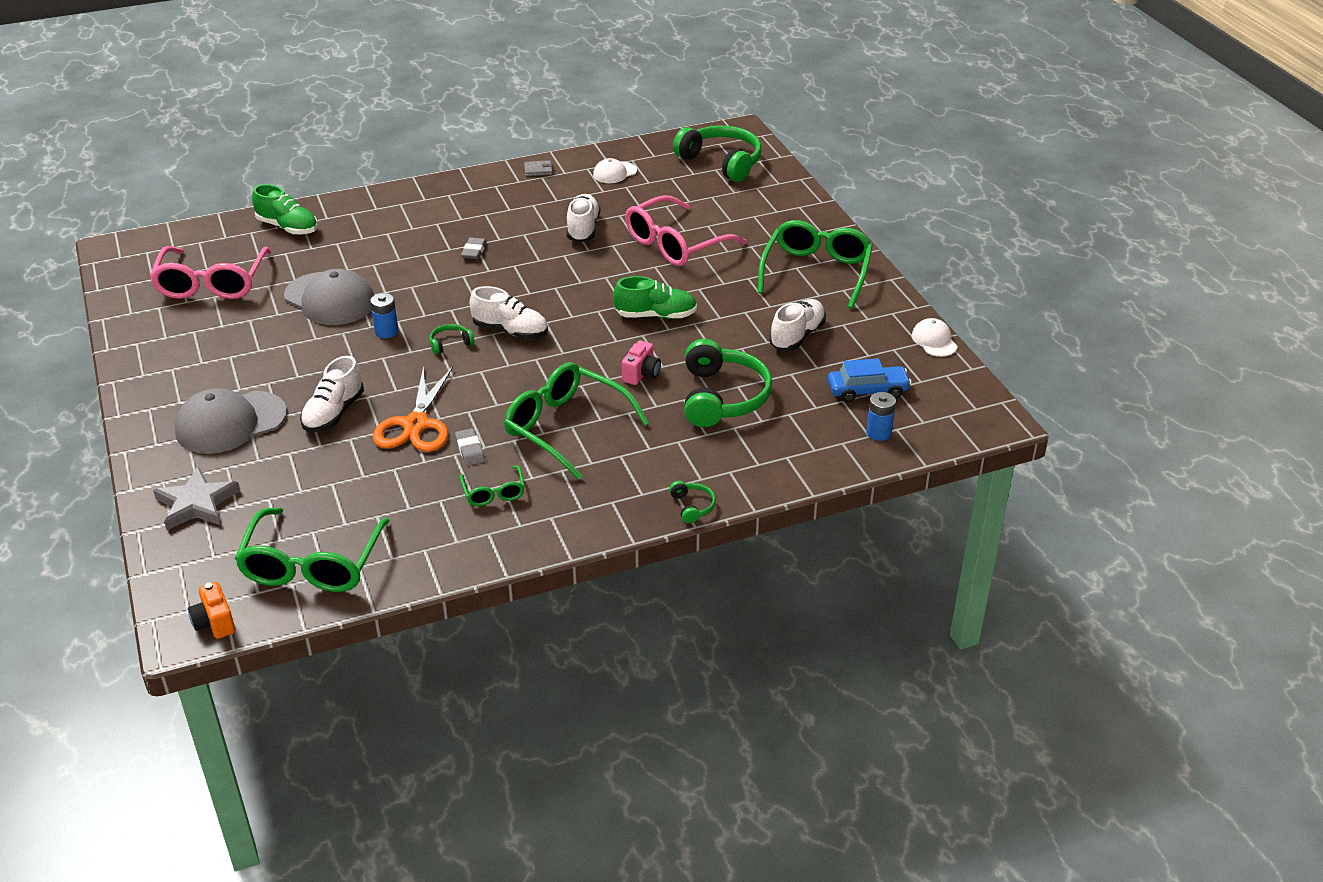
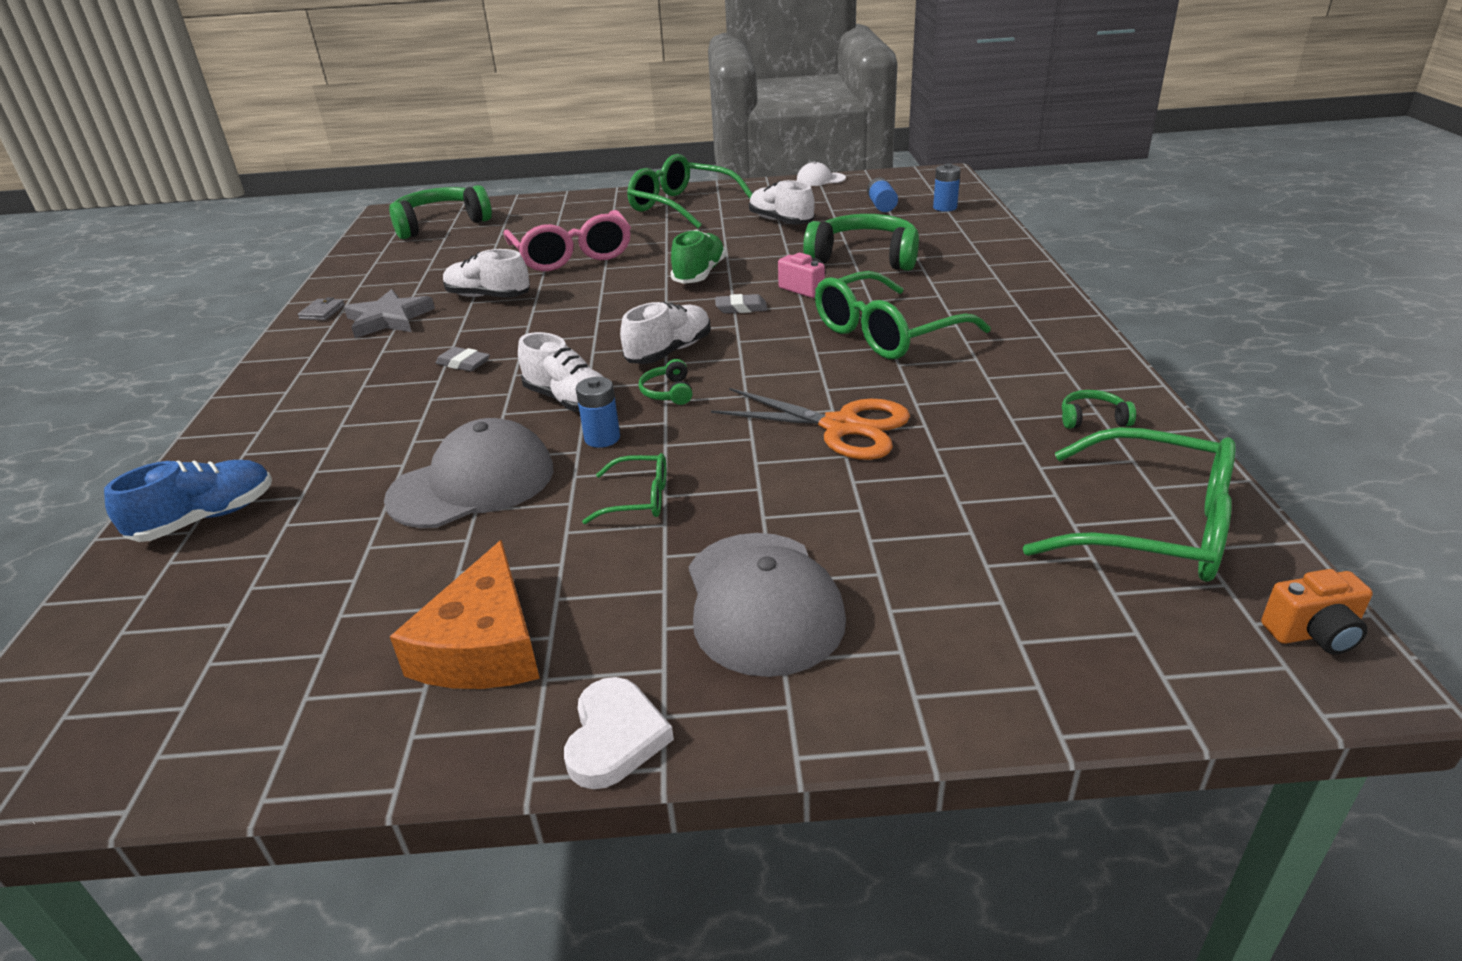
camera: 70 degrees left, 5 degrees down
(135, 397) = (615, 737): none -> white heart
(193, 344) = (483, 645): none -> orange cheese
(197, 503) = (988, 650): grey star -> grey star (389, 319)
(212, 284) = (293, 616): pink glasses -> none
(287, 227) = (206, 518): green shoe -> blue shoe
(334, 413) = (783, 493): white shoe -> white shoe (570, 401)
(470, 450) = (911, 392): grey eraser -> grey eraser (741, 308)
(494, 493) = (1003, 383): green glasses -> green glasses (638, 499)
(614, 173) = (390, 272): white cap -> none
(692, 506) = (1041, 284): green headphones -> green headphones (1092, 419)
(867, 391) = (881, 205): blue car -> blue battery

